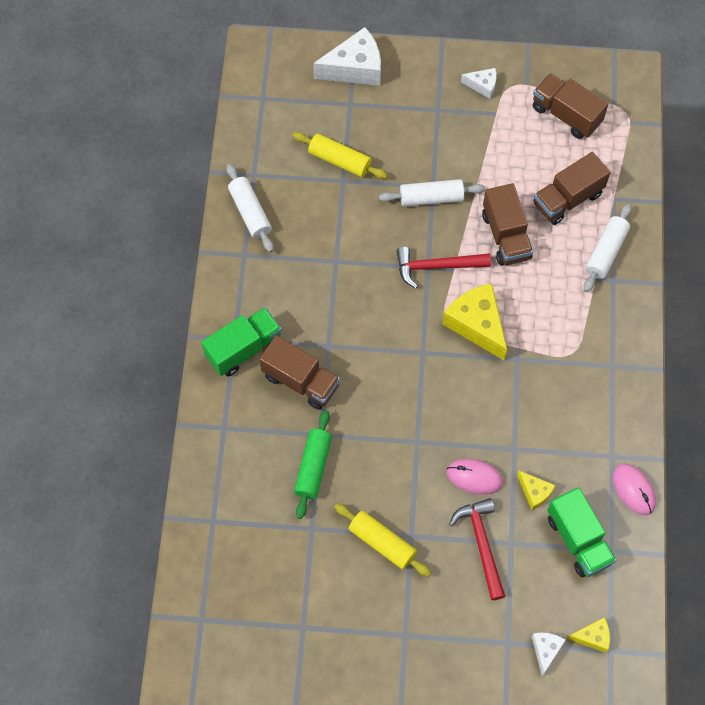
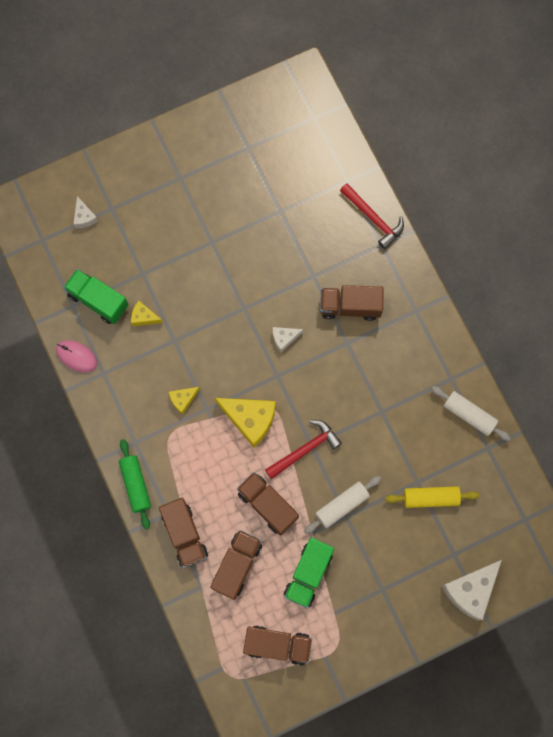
camera: 150 degrees right, 10 degrees up
(244, 349) = (404, 307): green truck -> green truck (308, 574)
(313, 467) = (304, 251): green rolling pin -> green rolling pin (136, 485)
(382, 543) = (228, 227): yellow rolling pin -> none
(474, 477) = (191, 305): pink mouse -> none
(481, 544) = (161, 262): red hammer -> red hammer (373, 218)
(482, 85) = (359, 634): white cheese -> white cheese (284, 338)
(592, 637) = (58, 242): yellow cheese -> yellow cheese (183, 399)
(606, 252) = (184, 535): white rolling pin -> brown truck

